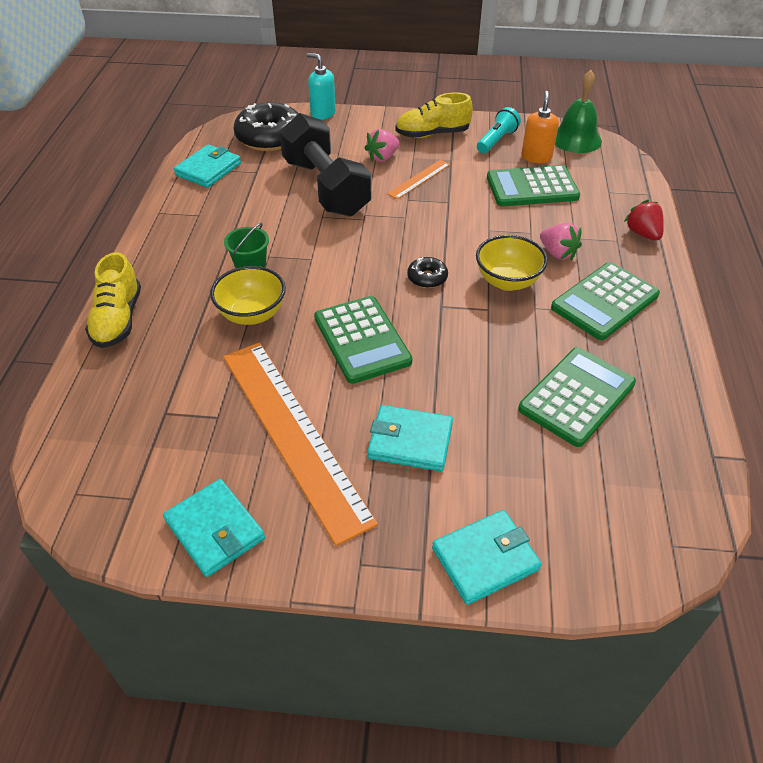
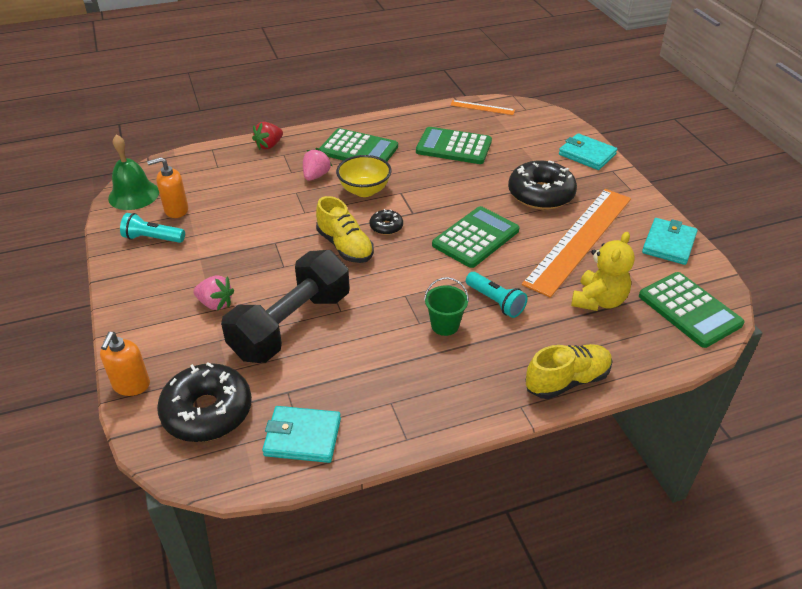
camera: 115 degrees left, 5 degrees down
(185, 395) = (598, 301): none -> yellow teddy bear
(252, 314) = (495, 302): yellow bowl -> turquoise flashlight
(323, 113) = (131, 385): turquoise soap dispenser -> orange soap dispenser
(410, 441) = (540, 194): turquoise wallet -> black donut
(419, 179) = (246, 268): orange ruler -> orange ruler (482, 107)
(432, 134) = (154, 282): yellow shoe -> yellow shoe (345, 246)
(532, 187) = (229, 203): green calculator -> green calculator (689, 310)

